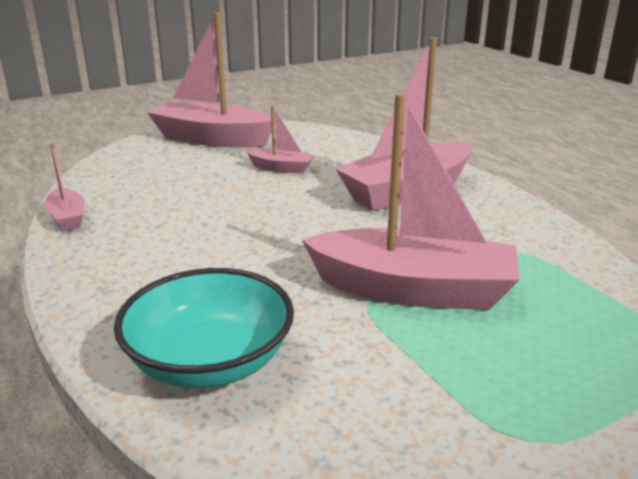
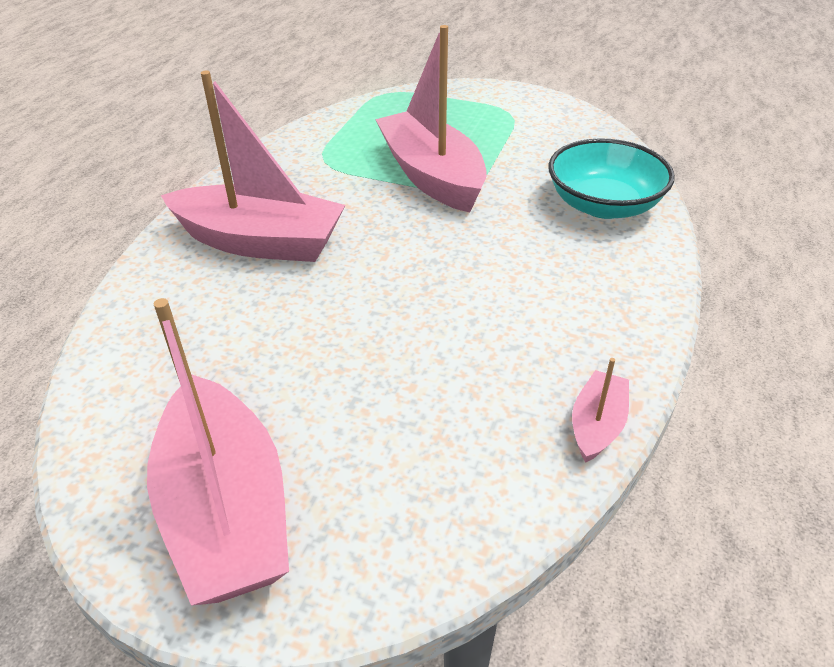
camera: 130 degrees left, 15 degrees up
(282, 168) = (280, 355): pink boat -> none

